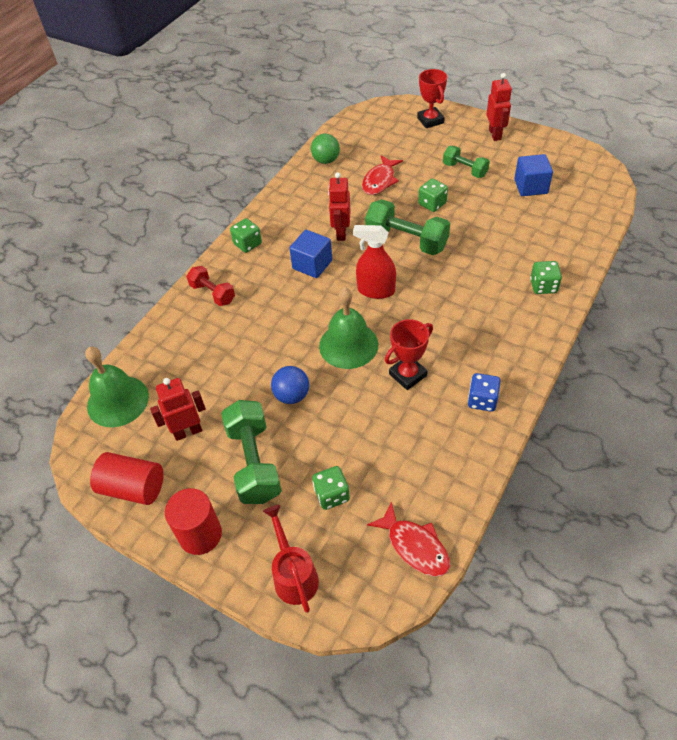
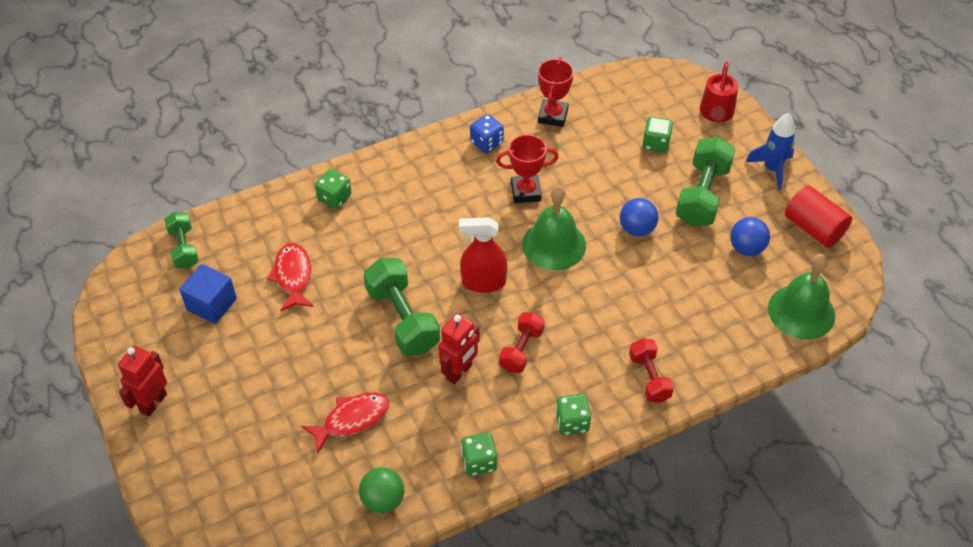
camera: 150 degrees left, 0 degrees up
(188, 431) = (746, 248): red robot -> blue ball
(200, 534) = (772, 169): red cylinder -> blue rocket
(312, 264) = (521, 350): blue cube -> red dumbbell
(376, 290) = (483, 282): red spray bottle -> red spray bottle turned 135 degrees clockwise
(415, 546) = (621, 88): red fish -> red fish (293, 276)
(430, 120) = (193, 483): red trophy -> red trophy (553, 116)
(432, 204) = (331, 348): green dice -> green dice (479, 462)
(465, 170) = (247, 372): green dumbbell -> green dumbbell (184, 248)

